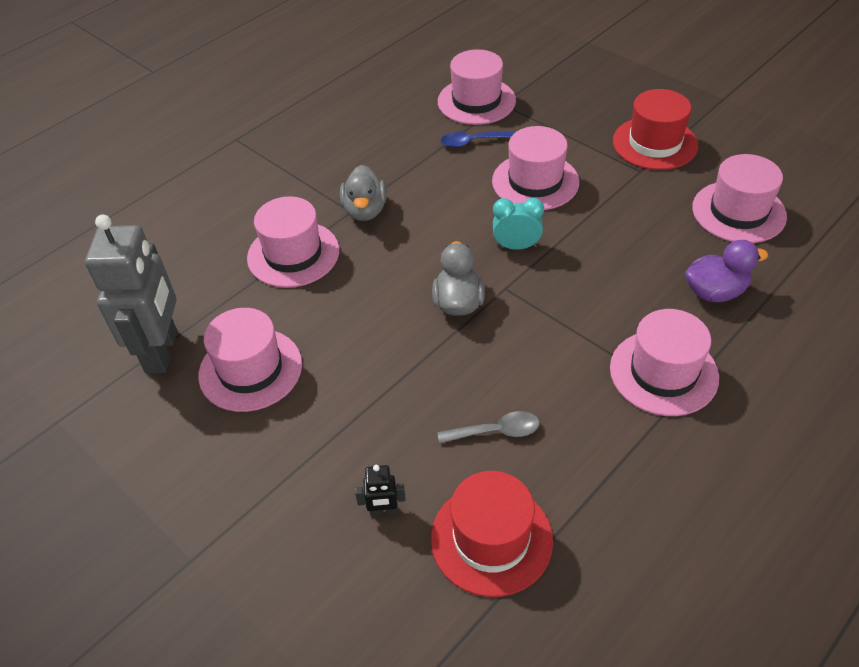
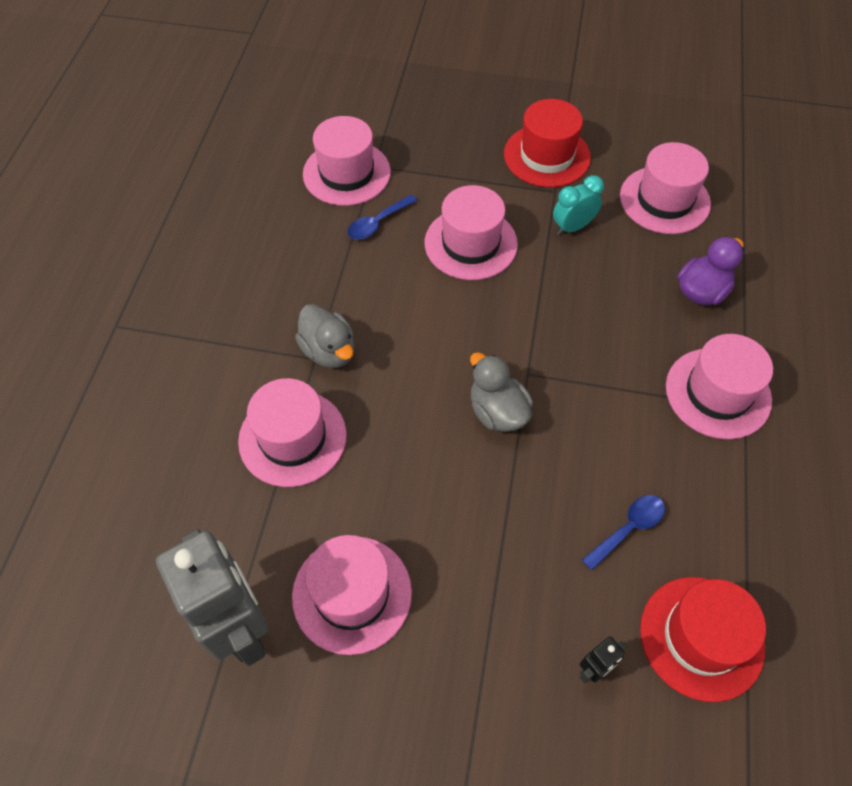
camera: 35 degrees left, 10 degrees up
(496, 431) = (628, 528): grey spoon -> blue spoon
(516, 246) = (505, 323): turquoise clock -> turquoise clock (572, 227)

